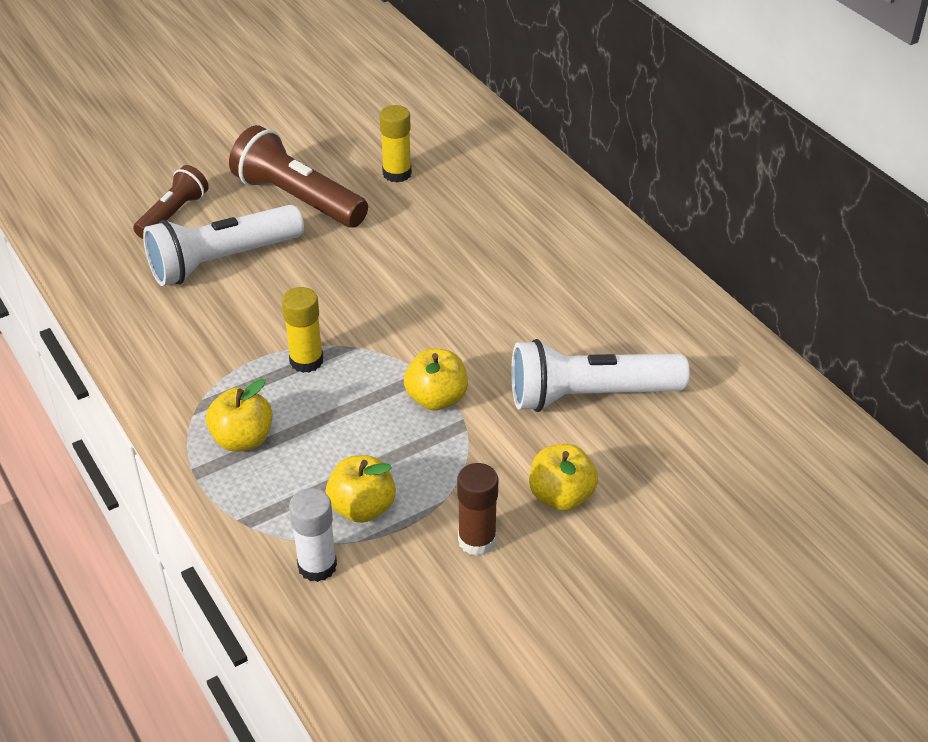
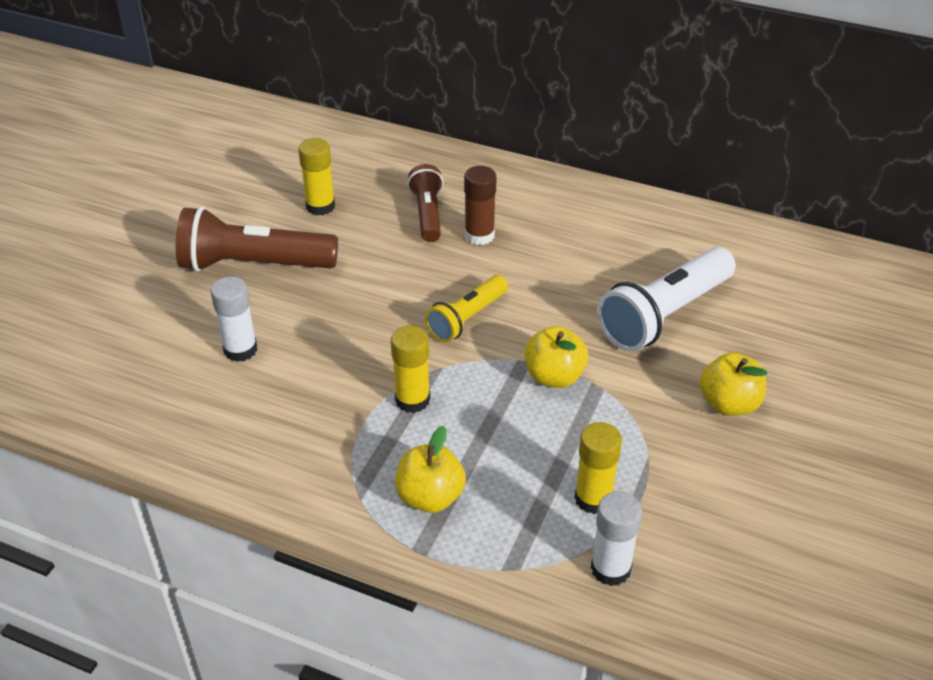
camera: 35 degrees left, 0 degrees up
(173, 214) = (146, 329): brown flashlight -> brown flashlight (427, 214)
(222, 261) = (240, 350): white flashlight -> white glue stick
(362, 508) = (593, 499): yellow apple -> yellow glue stick
(416, 318) = (467, 319): none -> yellow flashlight
(477, 540) = (707, 473): brown glue stick -> brown glue stick (479, 235)

